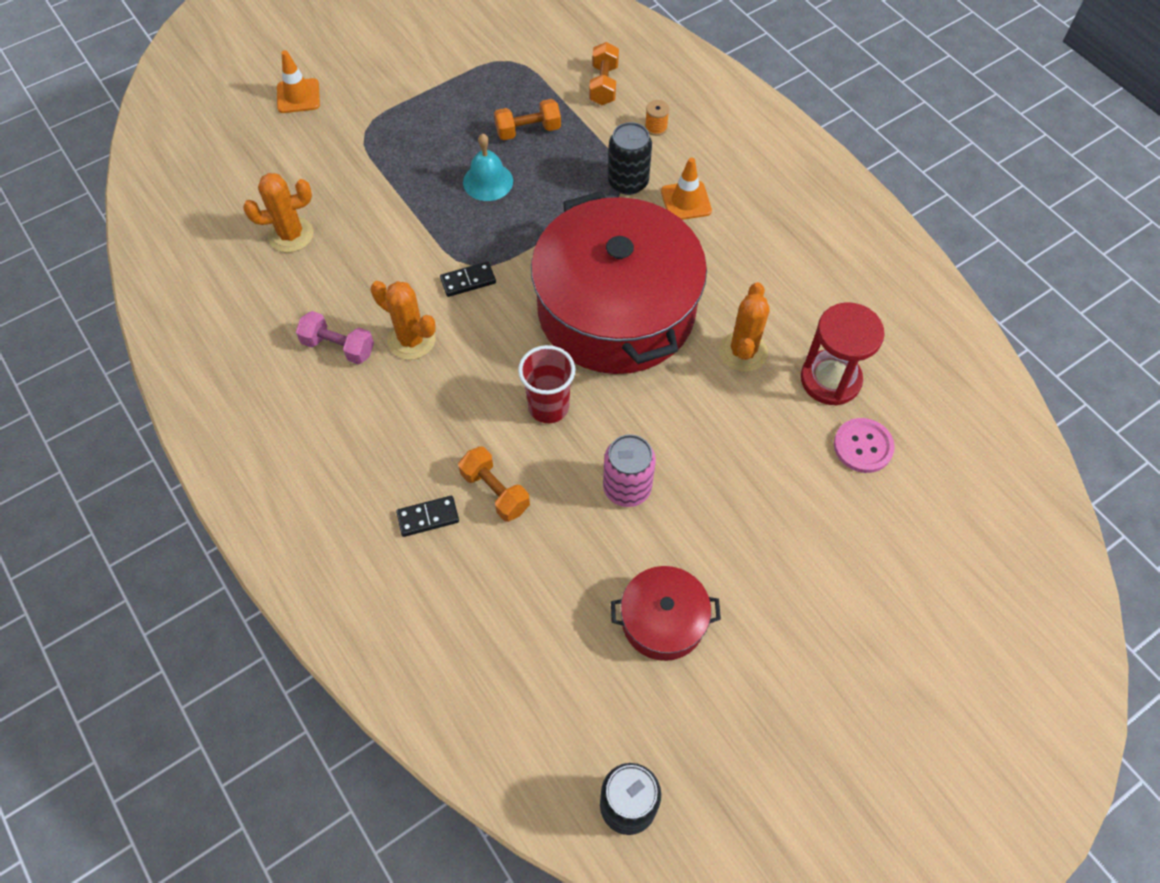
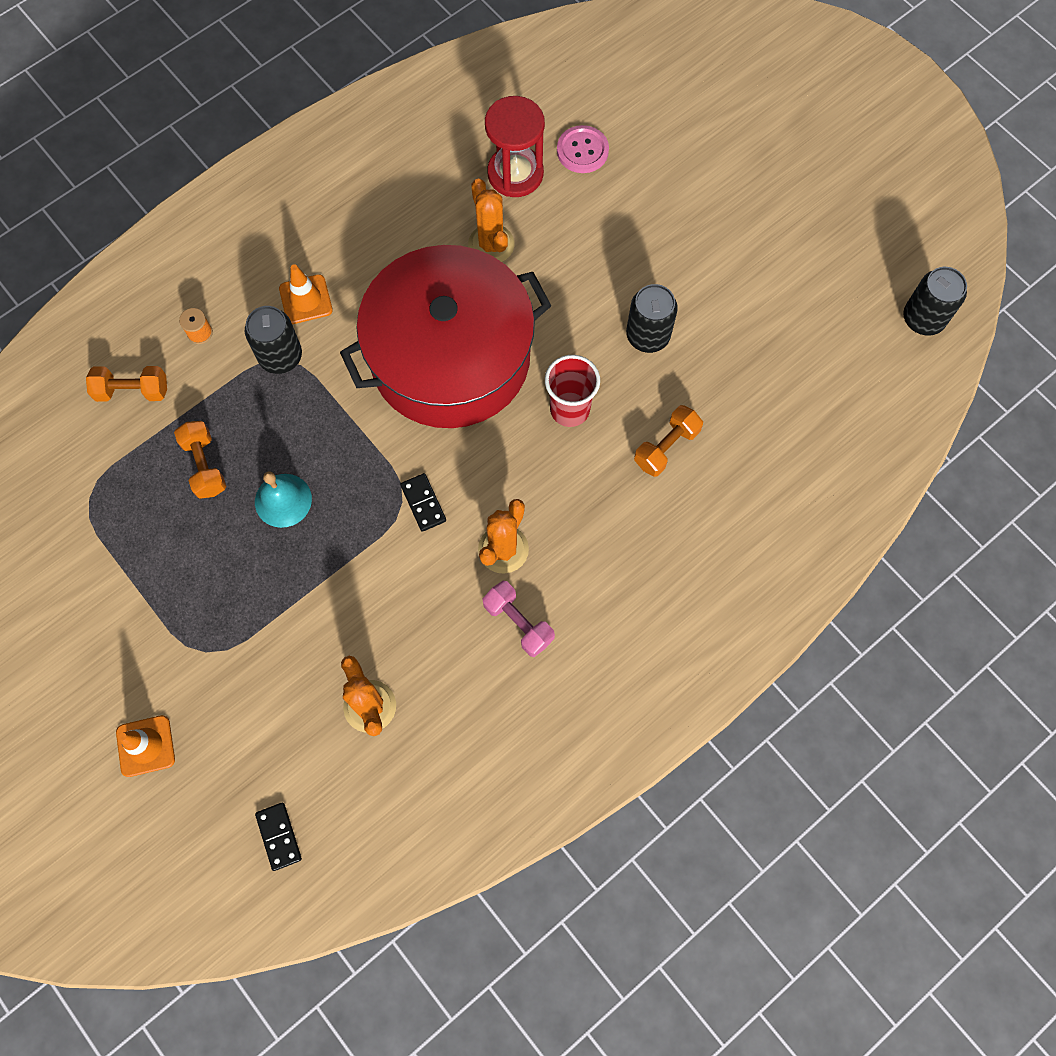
camera: 95 degrees left, 10 degrees up
(338, 347) = (518, 622): pink dumbbell -> pink dumbbell turned 60 degrees counterclockwise
(428, 517) = (701, 503): black domino -> black domino (279, 836)
(627, 488) = (648, 335): pink can -> black can
(663, 620) = (768, 301): red pot -> none
(743, 352) = (491, 244): orange cactus -> orange cactus turned 60 degrees clockwise

